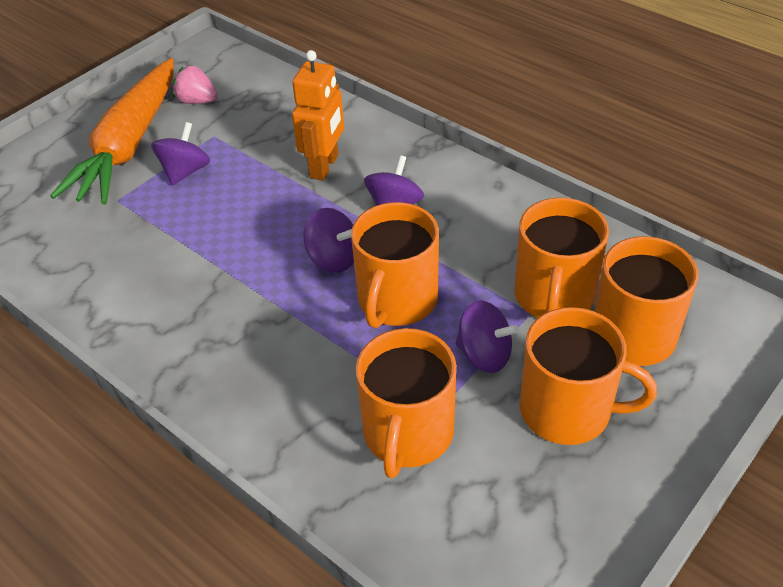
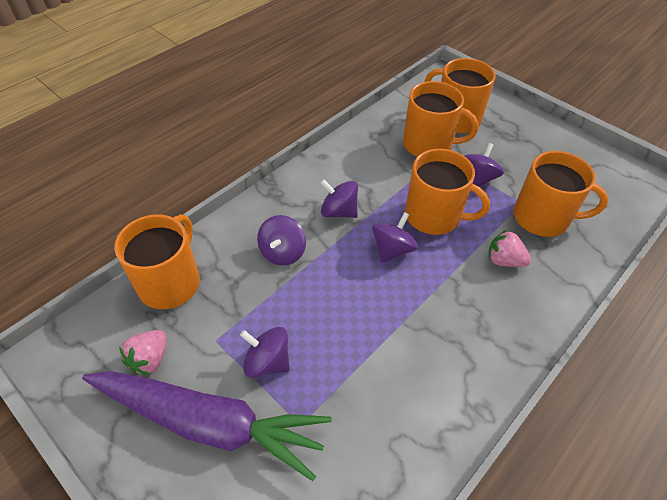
camera: 90 degrees left, 5 degrees up
(129, 145) = (209, 423): orange carrot -> purple carrot
(318, 375) = (504, 260): none -> pink strawberry
(324, 166) = (282, 252): orange robot -> purple spinning top
(567, 410) = (513, 151): orange mug -> orange mug (170, 282)

